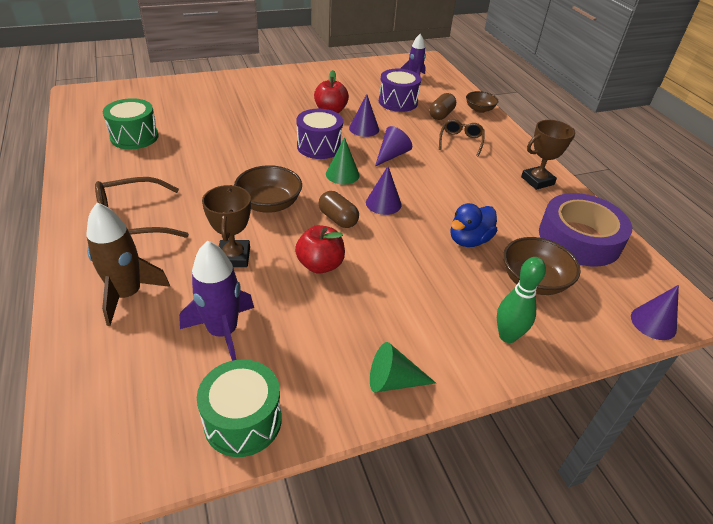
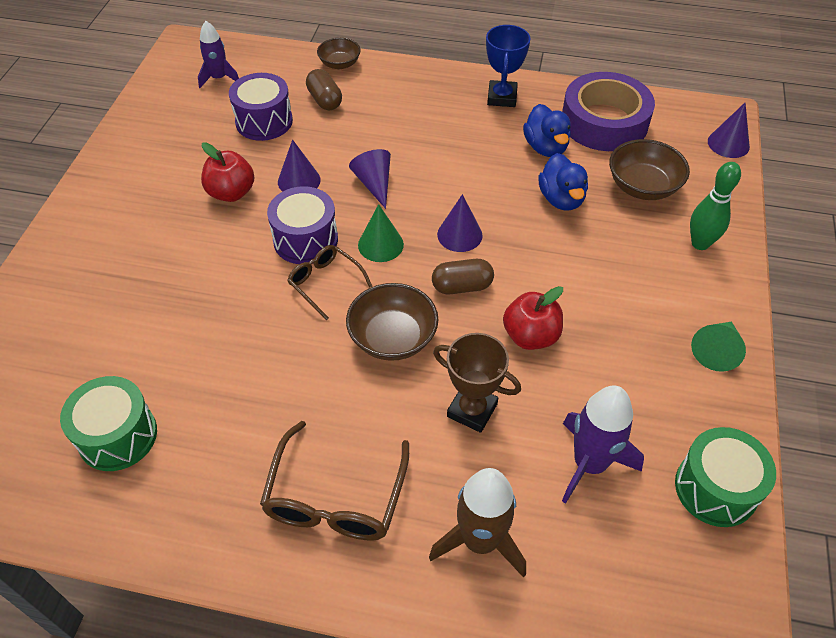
camera: 55 degrees left, 10 degrees up
(460, 141) = (390, 113): brown glasses -> brown glasses (325, 283)
(513, 216) = (545, 147): none -> blue duck
(537, 181) = (502, 97): brown trophy -> blue trophy

